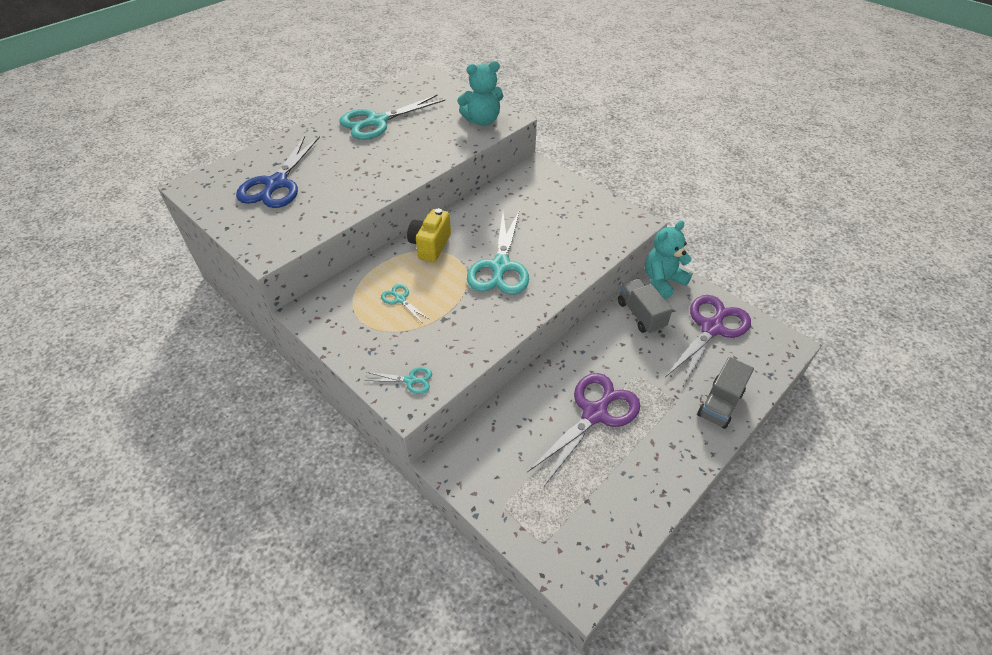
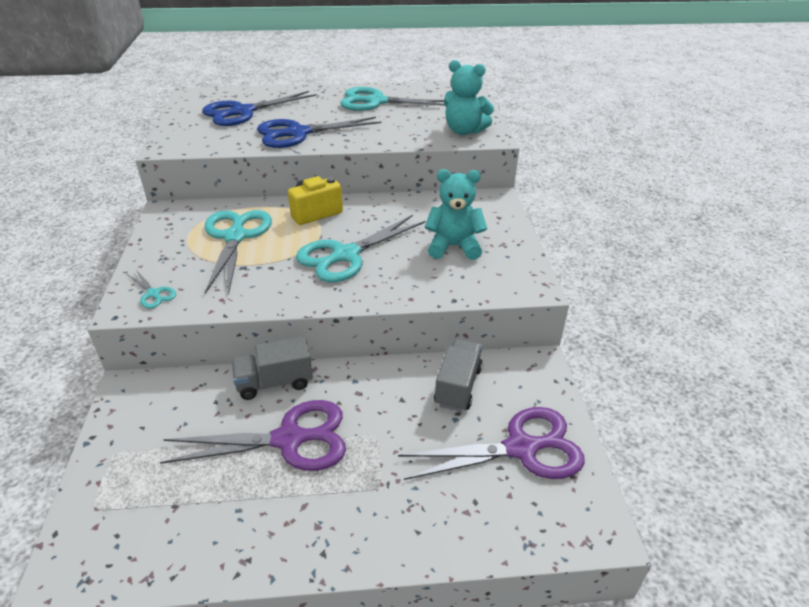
camera: 40 degrees right, 10 degrees down
(361, 182) = (298, 133): none -> blue scissors
(400, 299) = (235, 237): turquoise scissors -> turquoise scissors, size x2.22
(662, 281) = (525, 371): turquoise teddy bear -> turquoise teddy bear (453, 247)
(720, 404) = (425, 527): grey truck -> grey truck (274, 382)

